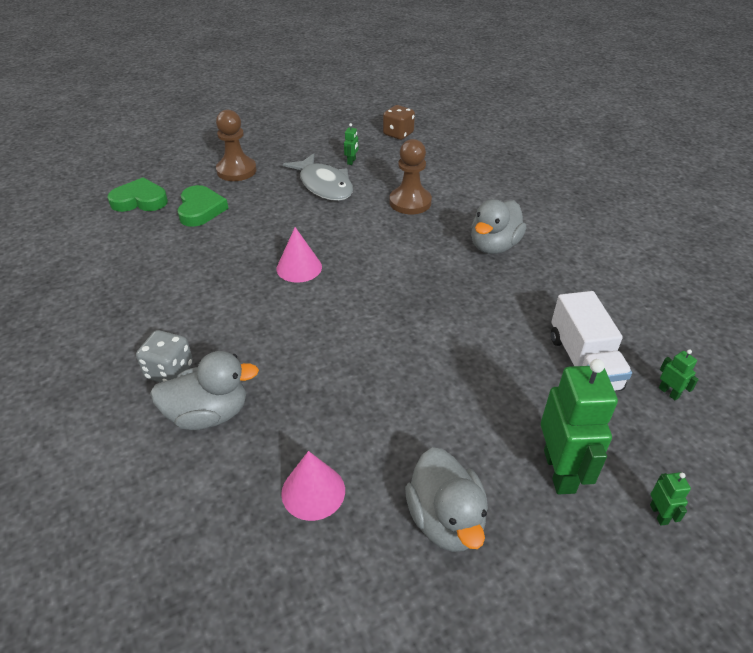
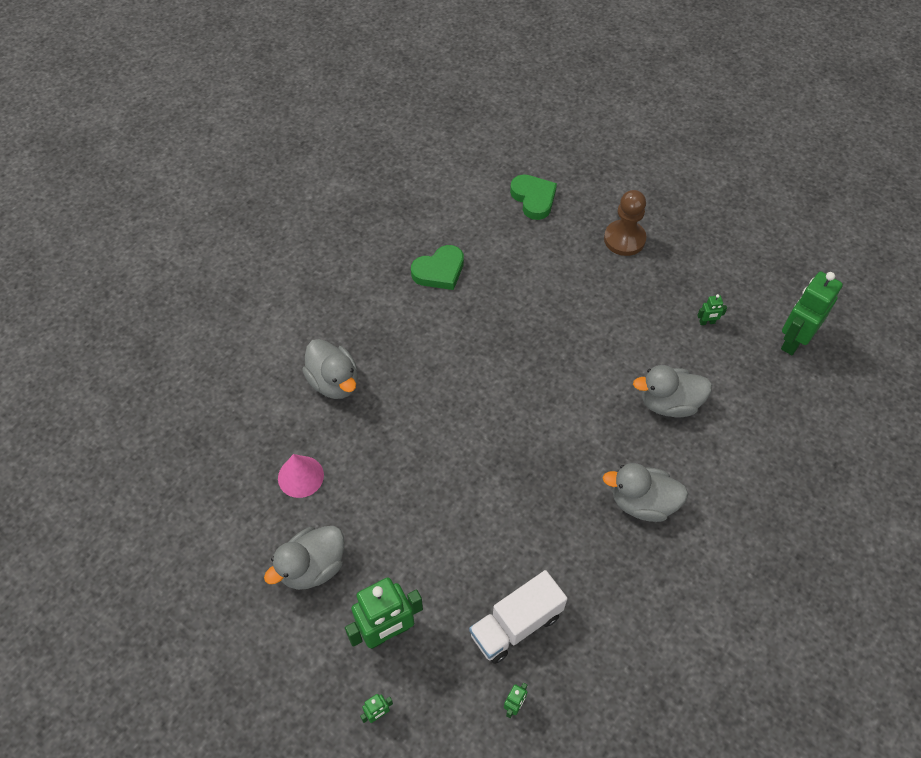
camera: 65 degrees right, 15 degrees up
(169, 371) = (359, 337): grey dice -> none
(200, 209) = (549, 247): green heart -> green heart (439, 271)
(299, 267) = (515, 359): pink cone -> none
(324, 185) = (648, 319): grey fish -> none
(398, 134) = (794, 340): brown dice -> green robot
(410, 202) = (669, 403): brown pawn -> grey duck

